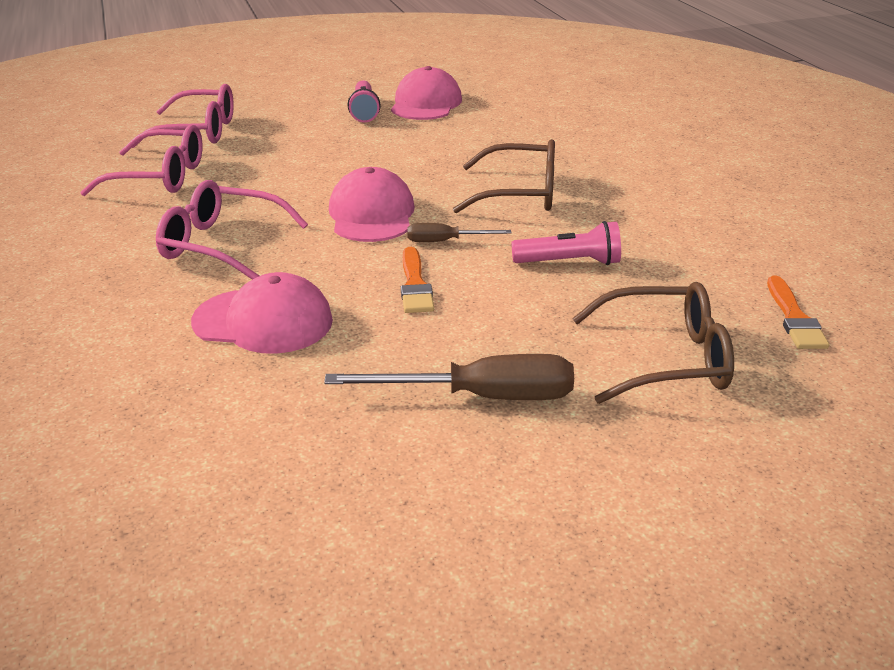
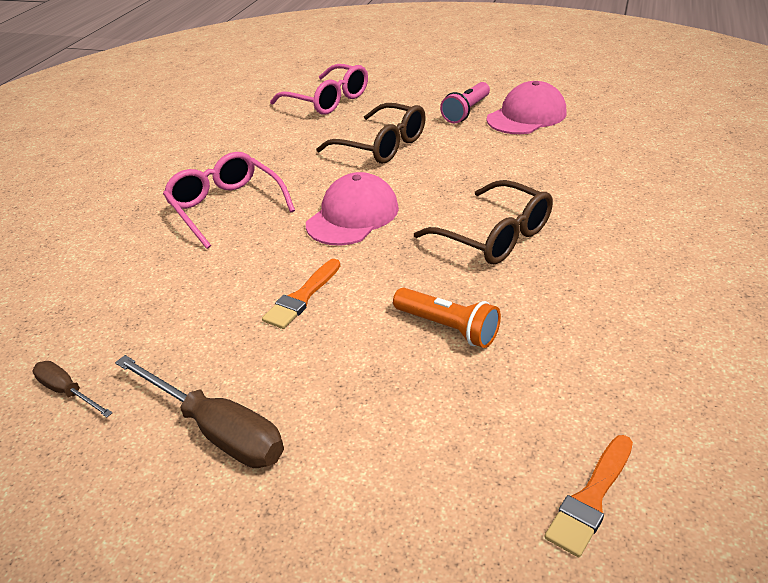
camera: 40 degrees right, 5 degrees up
(160, 177) = (259, 135): pink glasses -> none
(263, 321) = (171, 285): pink cap -> none
(445, 241) = (375, 263): brown screwdriver -> brown screwdriver (68, 392)
(569, 262) = (448, 327): pink flashlight -> orange flashlight
(666, 359) = (402, 476): brown glasses -> brown glasses (382, 146)

